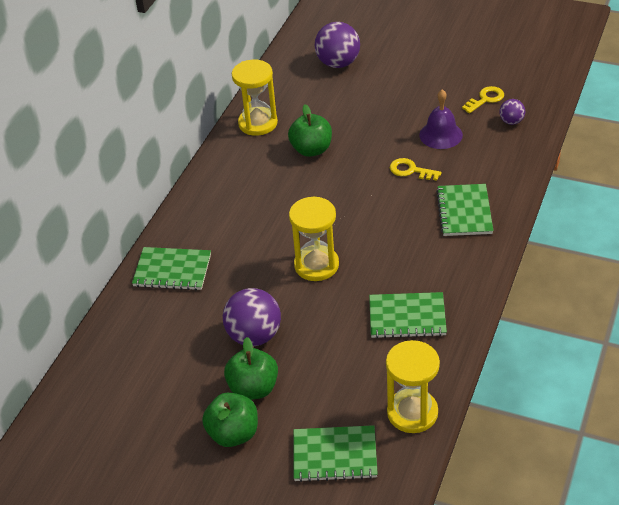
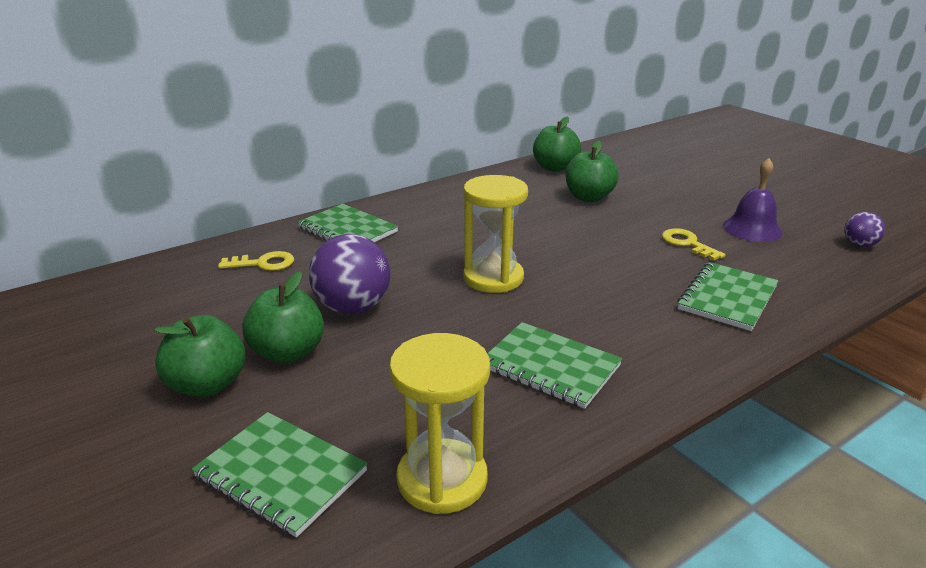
camera: 30 degrees right, 15 degrees down
(258, 123) = (555, 168): yellow hourglass -> green apple
(338, 63) = (679, 155): purple ball -> none
(485, 99) = (836, 220): yellow key -> yellow key (263, 263)

